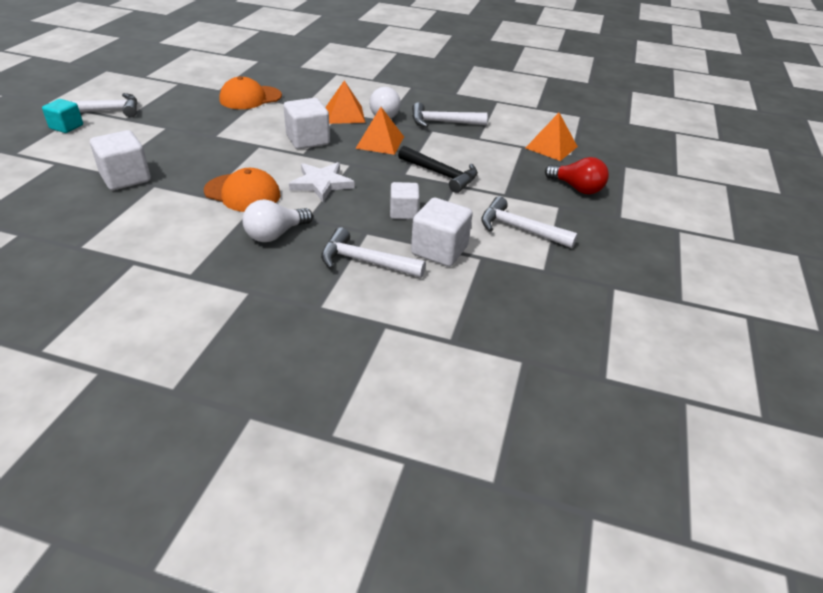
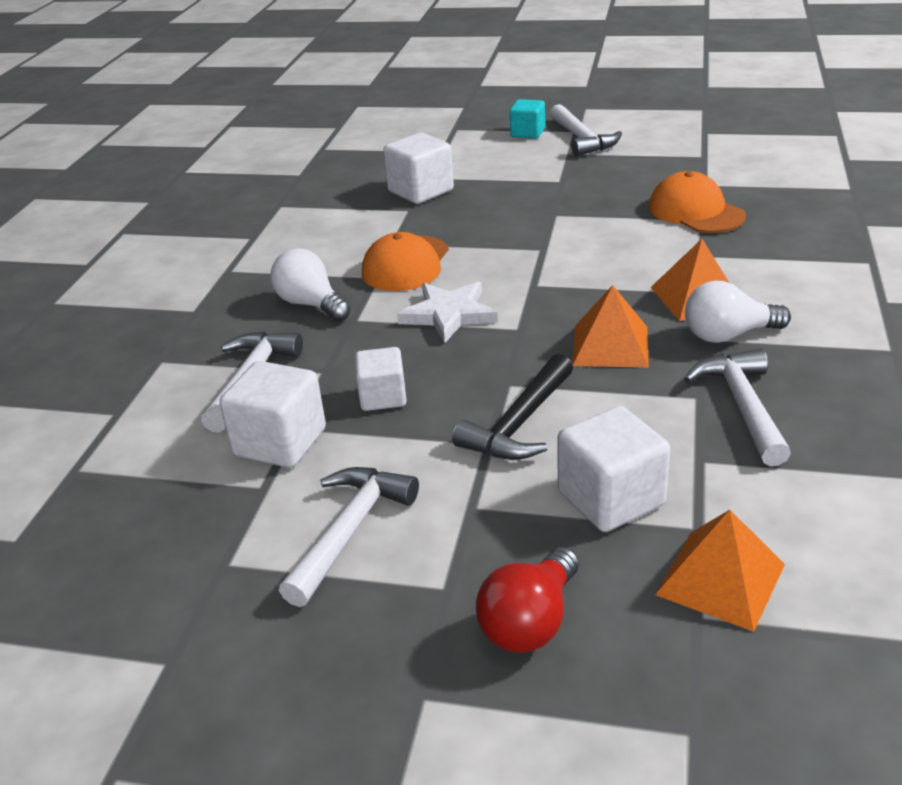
camera: 90 degrees right, 5 degrees down
(308, 140) = (580, 281): white cube -> white cube (611, 498)

